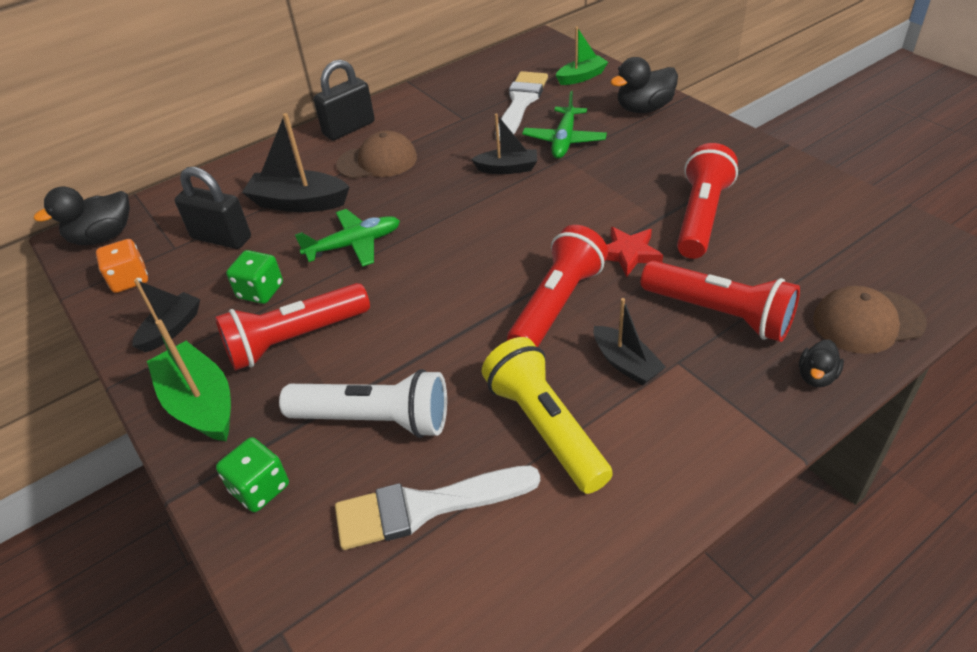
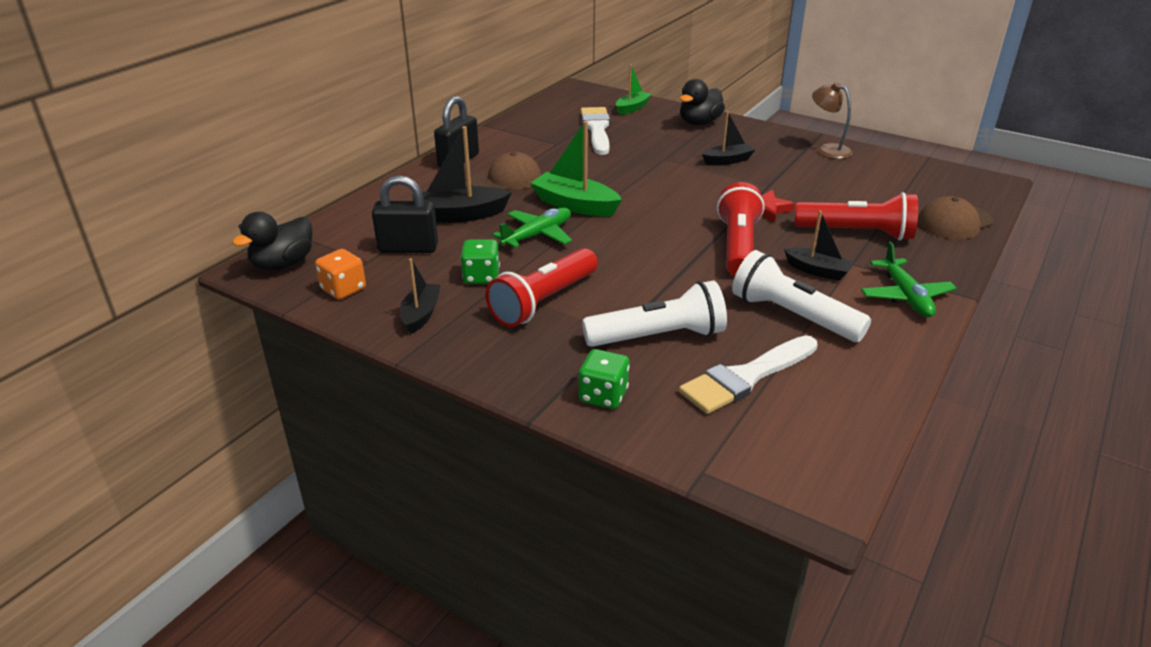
camera: 25 degrees left, 10 degrees down
(200, 404) = (498, 356): green boat -> green boat (575, 205)
(507, 168) = (624, 171): black boat -> black boat (727, 160)
(545, 427) = (792, 316): yellow flashlight -> white flashlight
(564, 140) = (654, 148): green plane -> green plane (905, 296)
(701, 216) = (797, 181): red flashlight -> none
(776, 172) = (828, 150): none -> brown lamp
(816, 376) = (947, 255): black duck -> none

